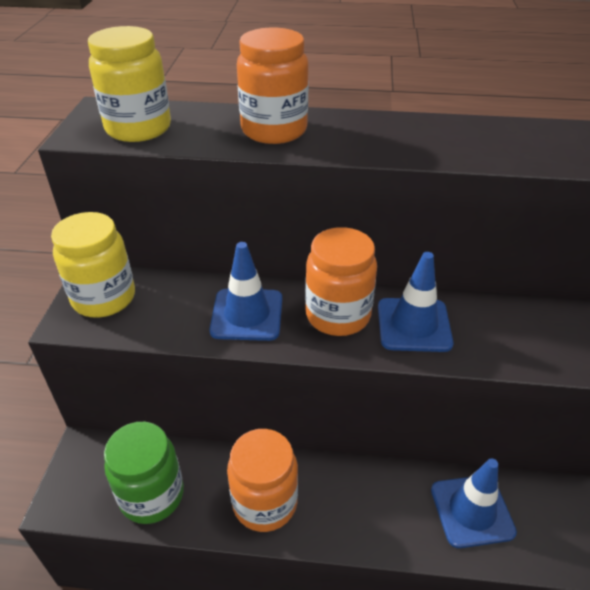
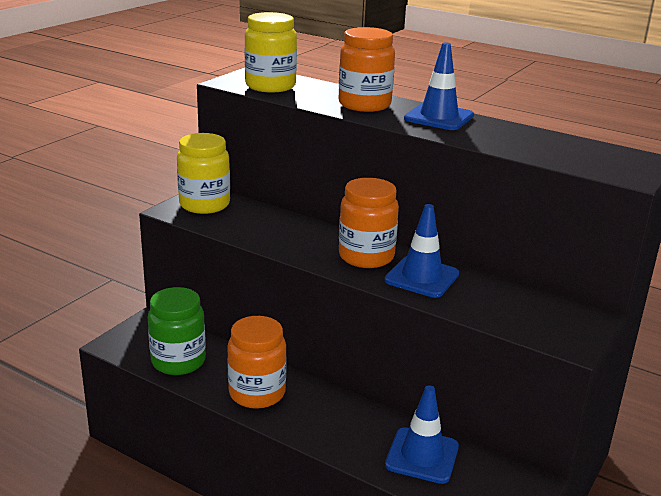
camera: 25 degrees right, 15 degrees down
(247, 315) = (297, 238): blue traffic cone -> blue traffic cone (439, 117)

